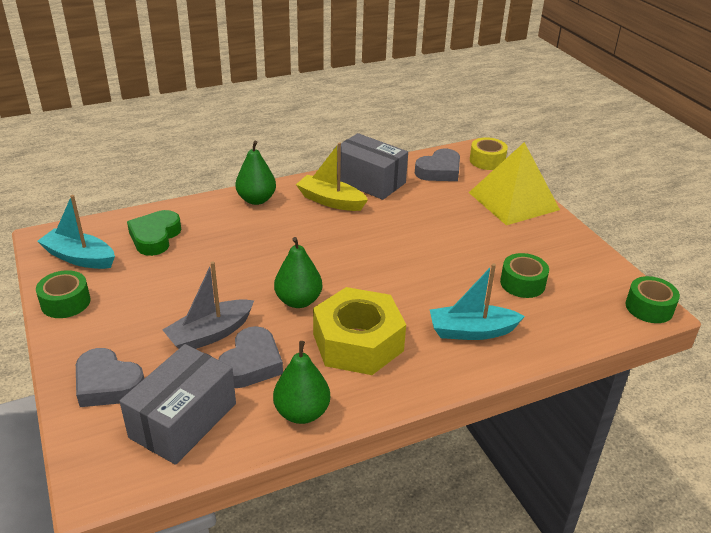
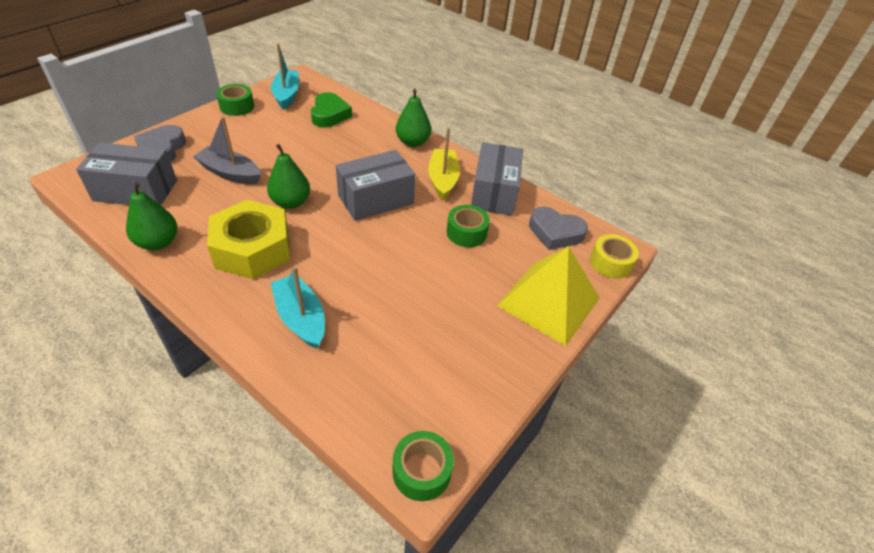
camera: 60 degrees right, 10 degrees up
(155, 237) = (329, 114): green heart -> green heart turned 105 degrees clockwise
(251, 364) = (205, 202): grey heart -> none
(332, 246) = (375, 199): none -> grey box
(522, 283) = (399, 340): green tape -> green tape (466, 233)

